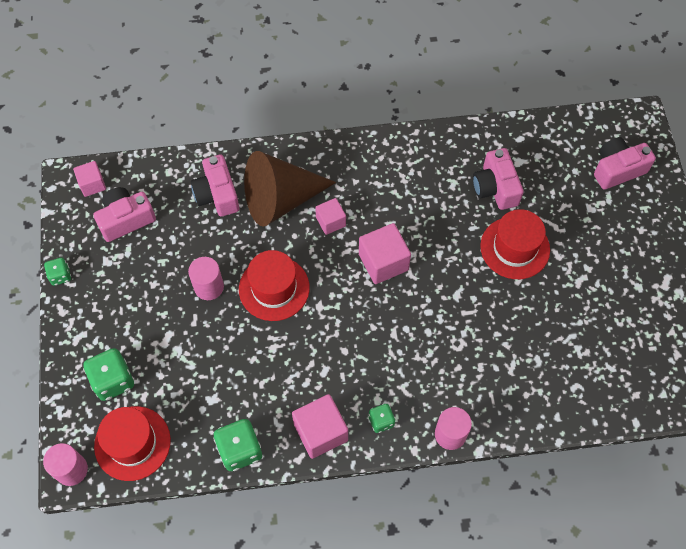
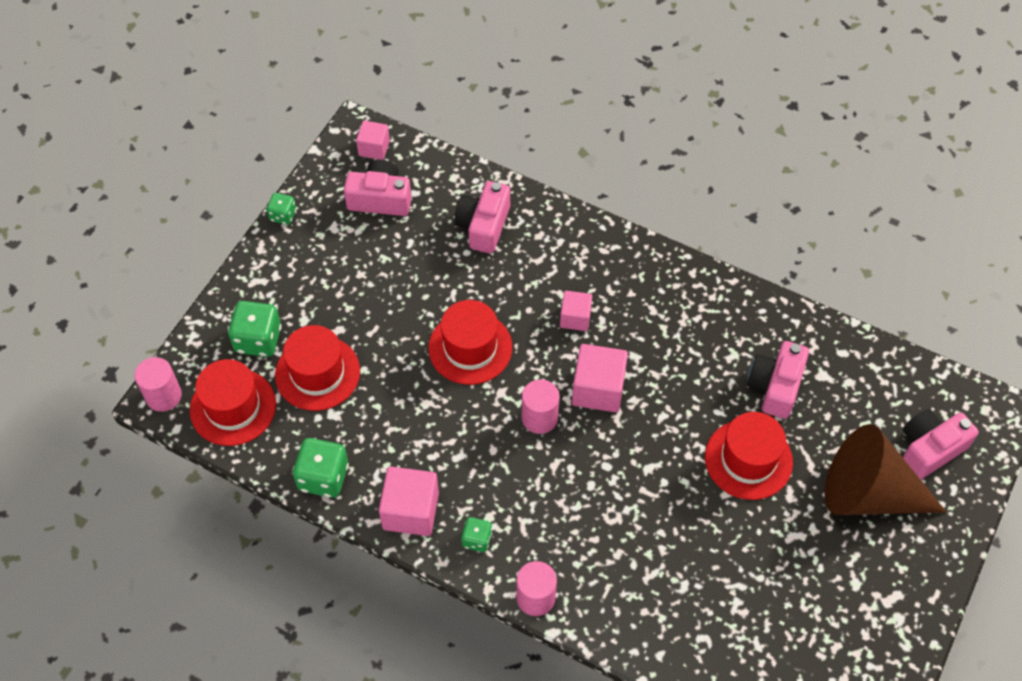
camera: 35 degrees right, 5 degrees down
(177, 377) = (317, 373): none -> red hat
(209, 287) = (409, 308): pink cylinder -> pink cylinder (539, 418)
(280, 199) = (541, 267): brown cone -> brown cone (868, 493)
(617, 169) = (929, 449): pink camera -> pink camera turned 45 degrees counterclockwise

